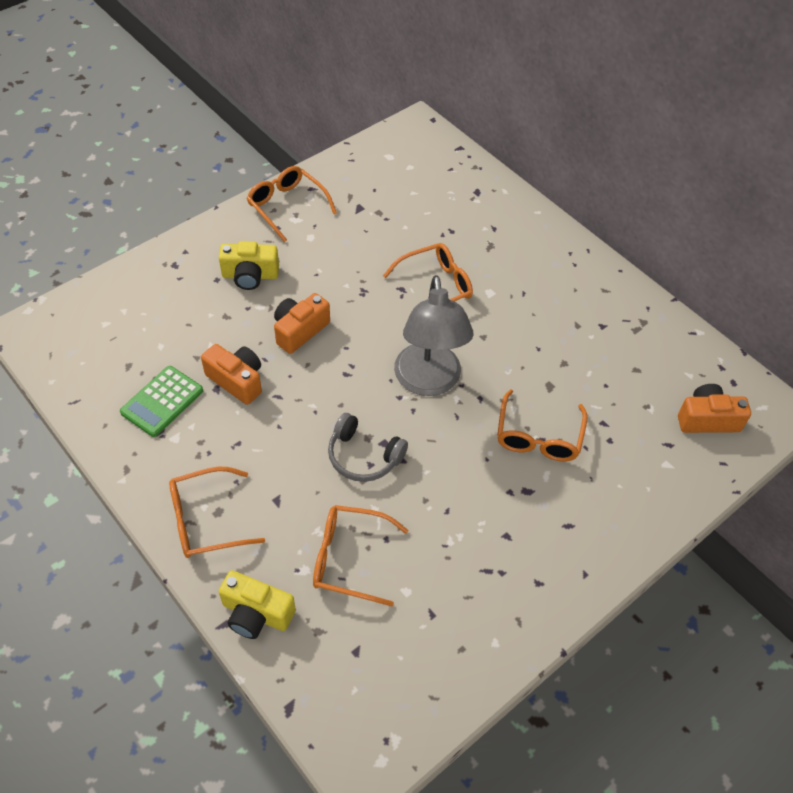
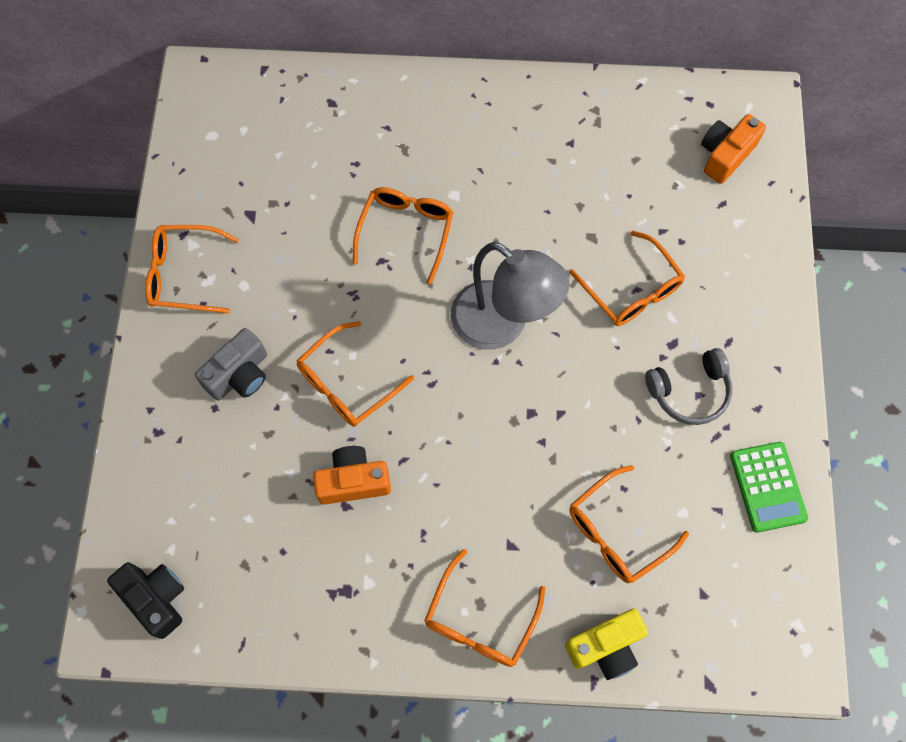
camera: 45 degrees left, 15 degrees up
(67, 338) = (156, 598): none -> black camera
(162, 401) = (316, 564): green calculator -> green calculator (767, 487)
(250, 275) = (239, 375): yellow camera -> grey camera
(299, 330) = (347, 383): orange camera -> orange glasses
(363, 456) = (530, 440): grey headphones -> grey headphones (689, 391)

